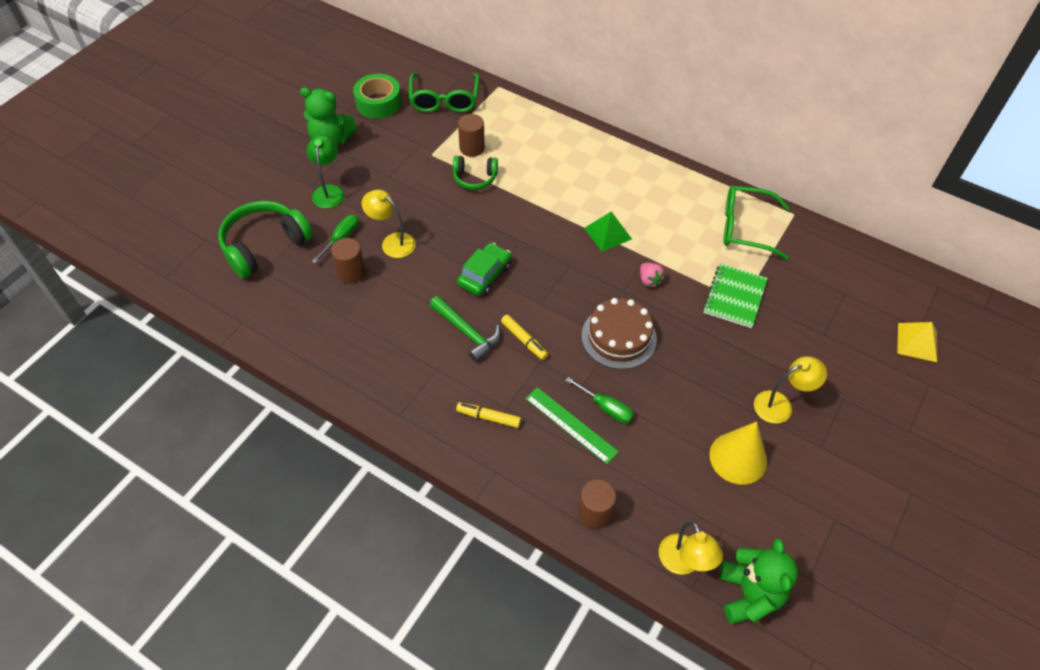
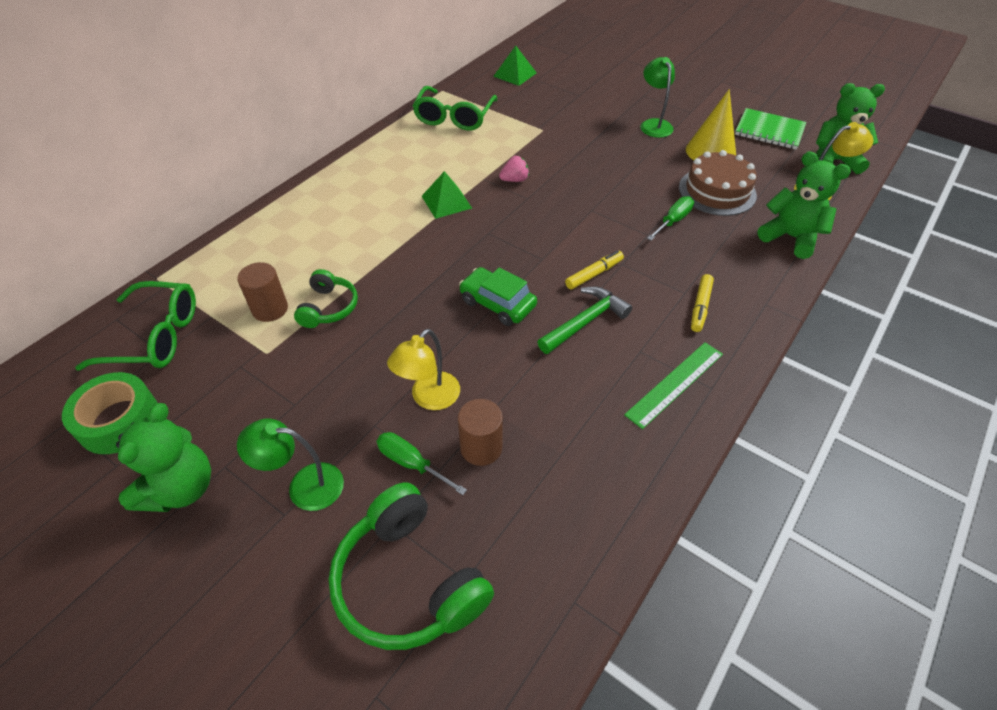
camera: 85 degrees left, 5 degrees down
(571, 424) = (697, 246): green ruler -> green ruler (675, 383)
(594, 513) = (790, 237): brown cylinder -> green teddy bear
(619, 337) = (587, 206): brown cake -> brown cake (717, 191)
(734, 297) = (538, 133): green notebook -> green notebook (769, 131)
(780, 405) = (653, 124): yellow lamp -> green lamp
(849, 274) = (515, 74): none -> green pyramid
(917, 342) = (585, 57): yellow pyramid -> none

